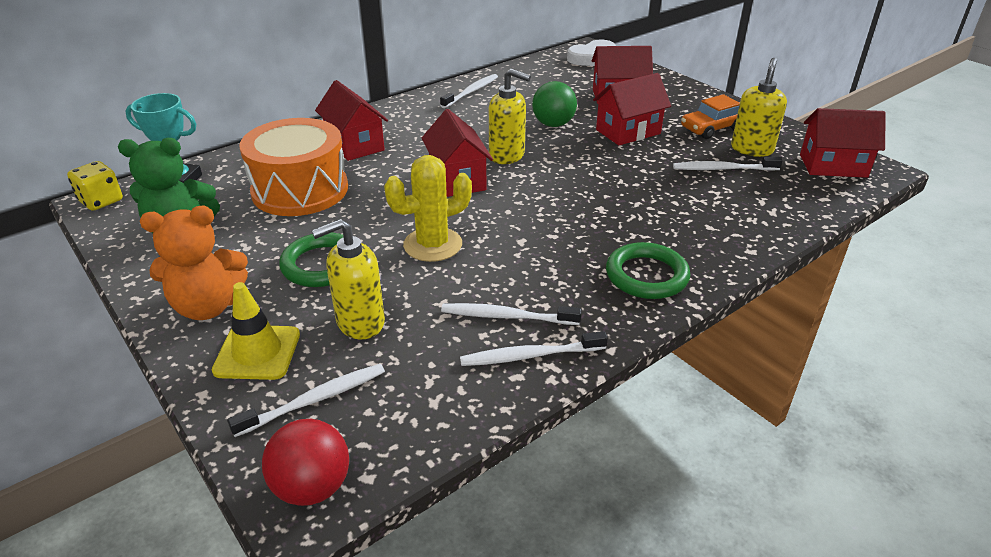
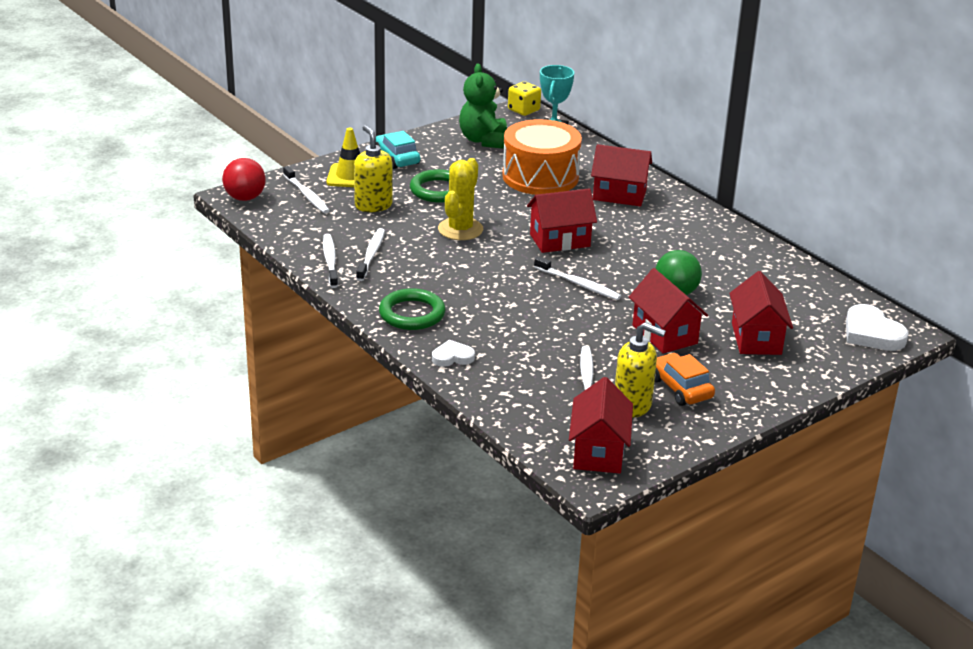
camera: 90 degrees right, 5 degrees down
(208, 306) = (397, 158): orange teddy bear -> turquoise car
(354, 145) = (619, 195): red house -> red house turned 45 degrees clockwise
(433, 245) = (460, 229): yellow cactus -> yellow cactus turned 45 degrees clockwise
(471, 92) = (747, 251): white toothbrush -> white toothbrush (578, 284)
(507, 155) = (605, 265): yellow soap dispenser -> none
(725, 244) = (452, 357): none -> white heart

